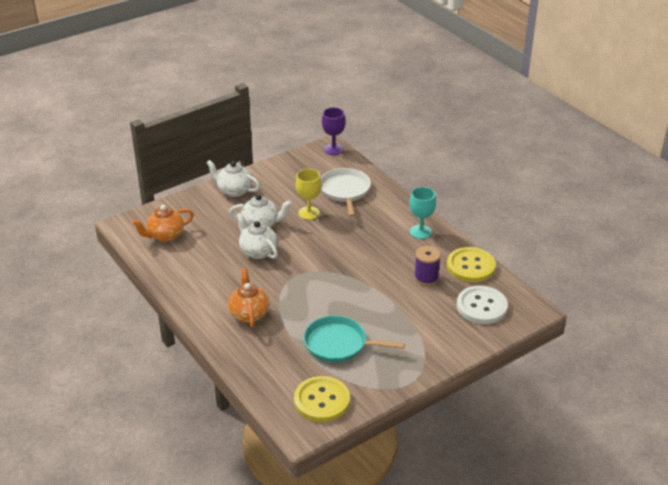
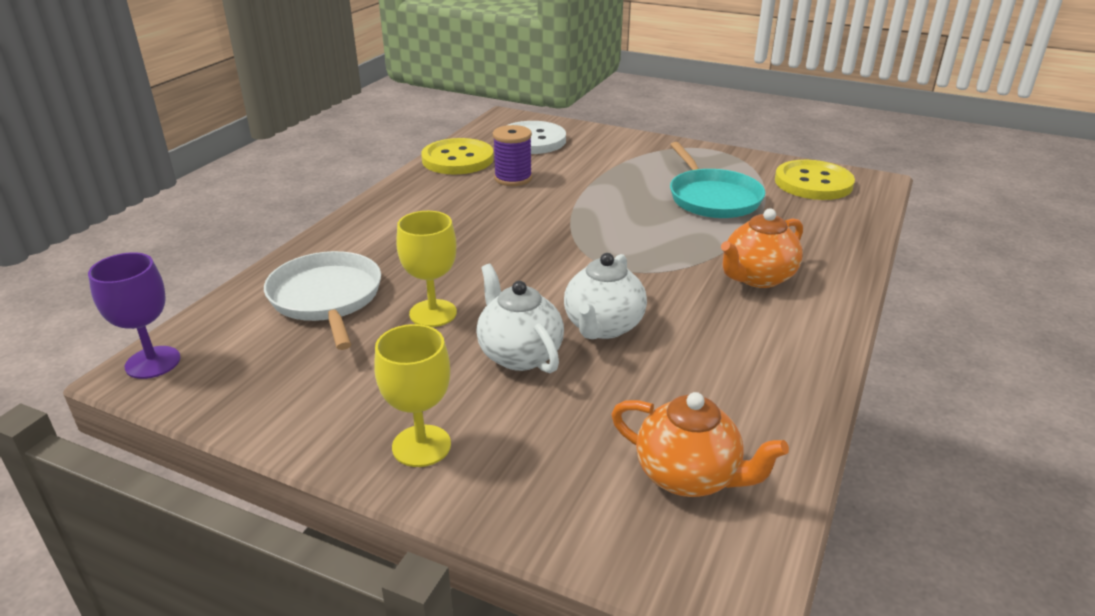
camera: 120 degrees left, 5 degrees down
(234, 191) = (421, 446): white teapot -> yellow goblet
(345, 191) = (326, 298): white pan -> white pan turned 105 degrees clockwise
(420, 232) = (405, 204): turquoise goblet -> none

